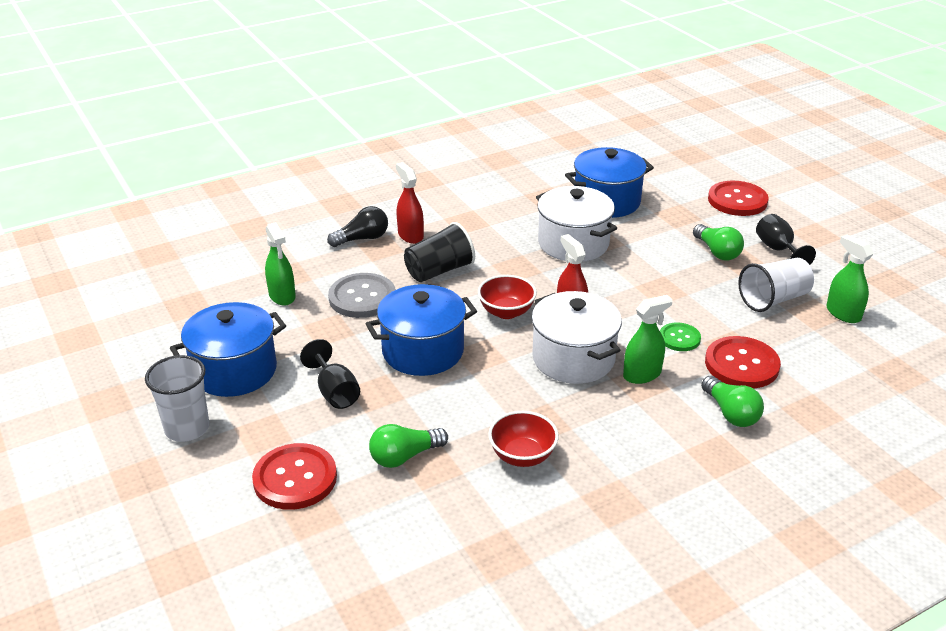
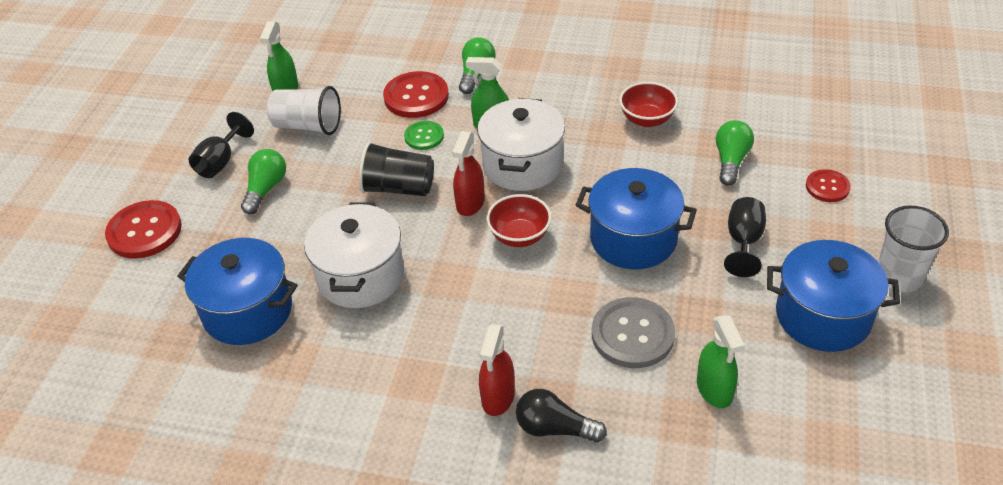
camera: 135 degrees left, 10 degrees up
(282, 296) = (714, 389): green spray bottle -> green spray bottle turned 150 degrees clockwise
(295, 478) = (827, 187): red button -> red button, size x0.58
(404, 456) = (731, 161): green light bulb -> green light bulb turned 90 degrees counterclockwise
(439, 271) = (524, 322): black cup -> black cup (398, 188)

